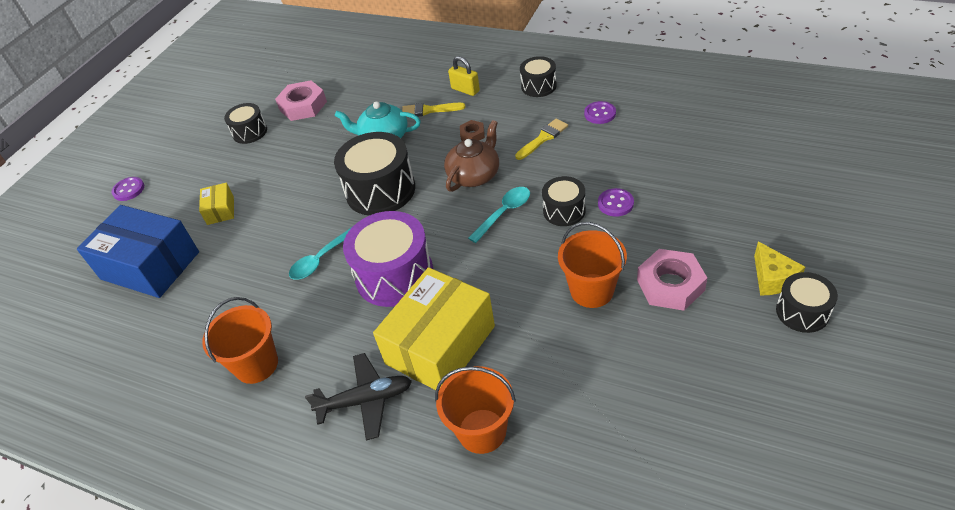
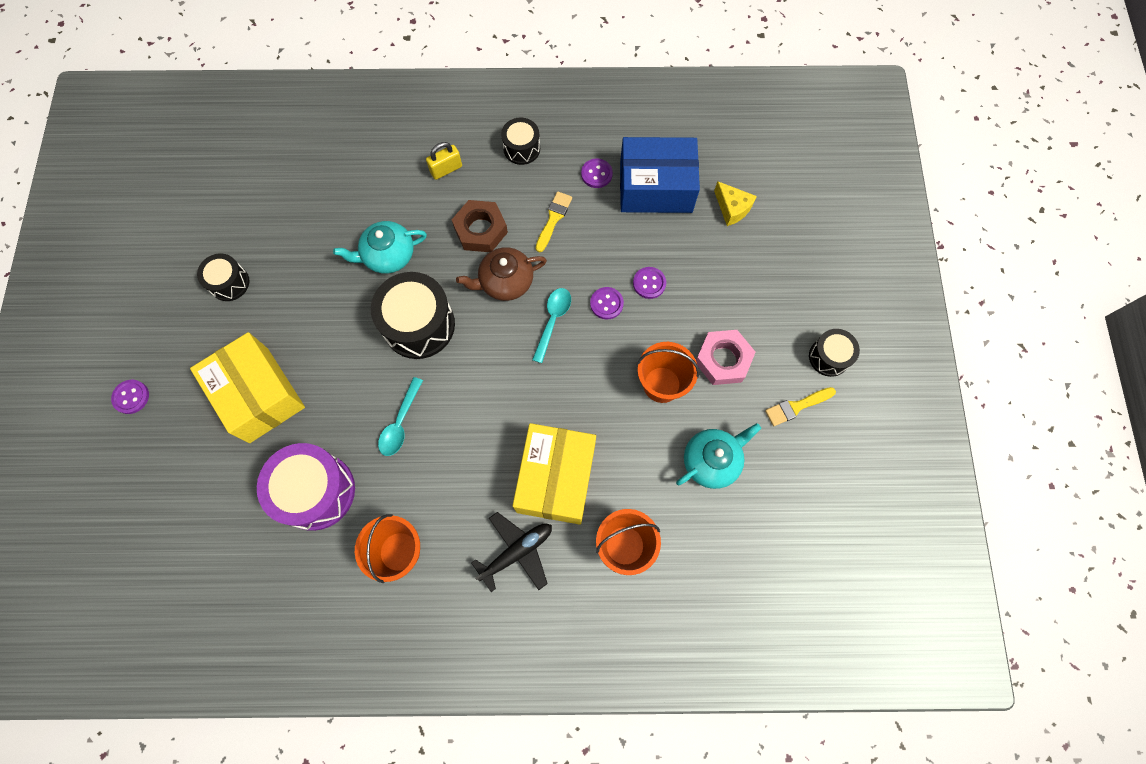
camera: 30 degrees left, 25 degrees up
(150, 265) = (222, 482): blue box -> blue box (656, 187)
(220, 210) = (258, 395): yellow box -> yellow box, size x2.20
(303, 106) = (272, 231): pink nut -> none
(394, 275) = (481, 419): purple drum -> purple drum (316, 491)
(429, 110) = (420, 207): yellow brush -> yellow brush (796, 406)
(465, 90) = (446, 169): yellow padlock -> yellow padlock turned 45 degrees counterclockwise
(472, 134) = (480, 230): brown nut -> brown nut, size x1.92
(474, 175) = (505, 282): brown teapot -> brown teapot turned 120 degrees counterclockwise
(564, 211) = (606, 304): black drum -> purple button
(619, 376) = (712, 460): none -> turquoise teapot
(772, 278) = (799, 330): yellow cheese -> yellow cheese (732, 208)

